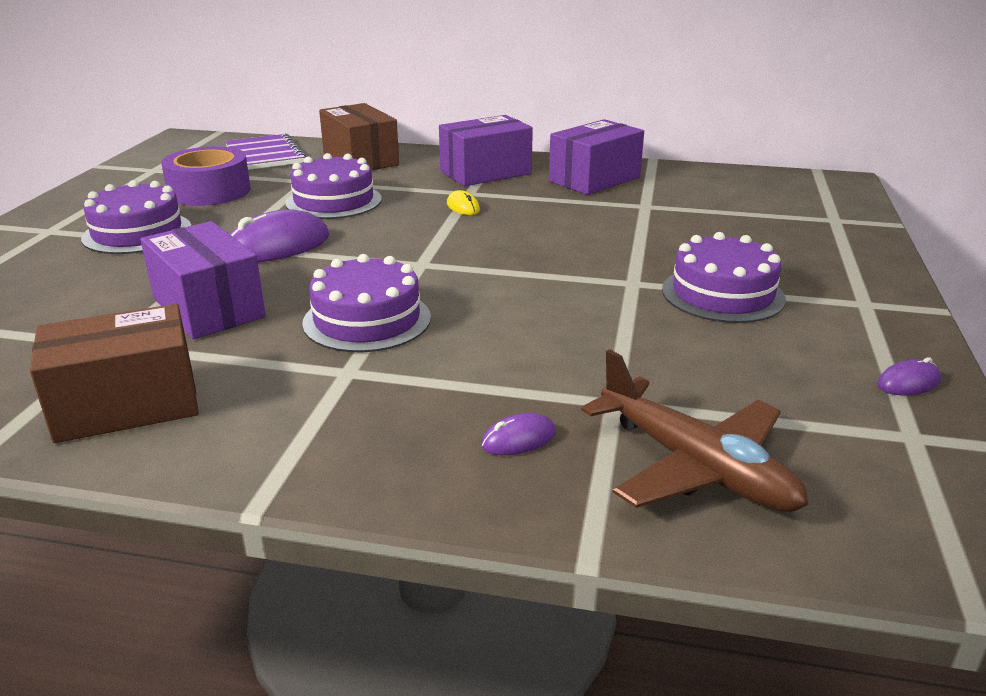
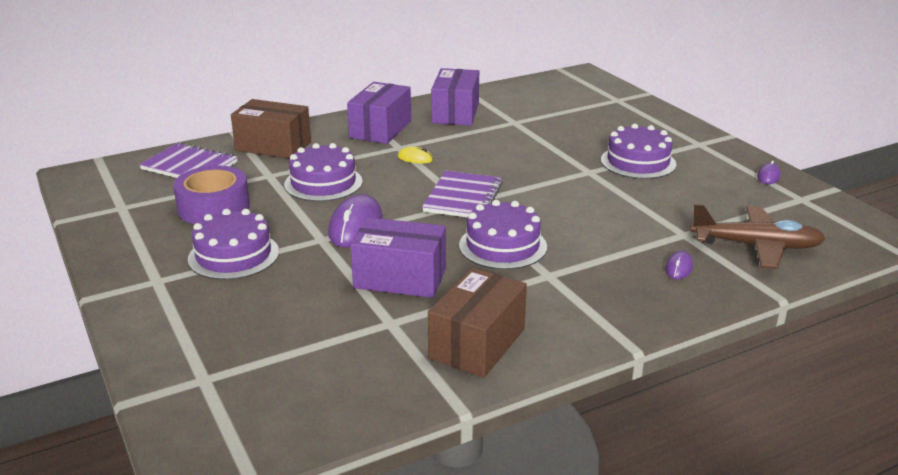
camera: 40 degrees left, 0 degrees up
(431, 258) = (463, 197): none -> purple notebook

